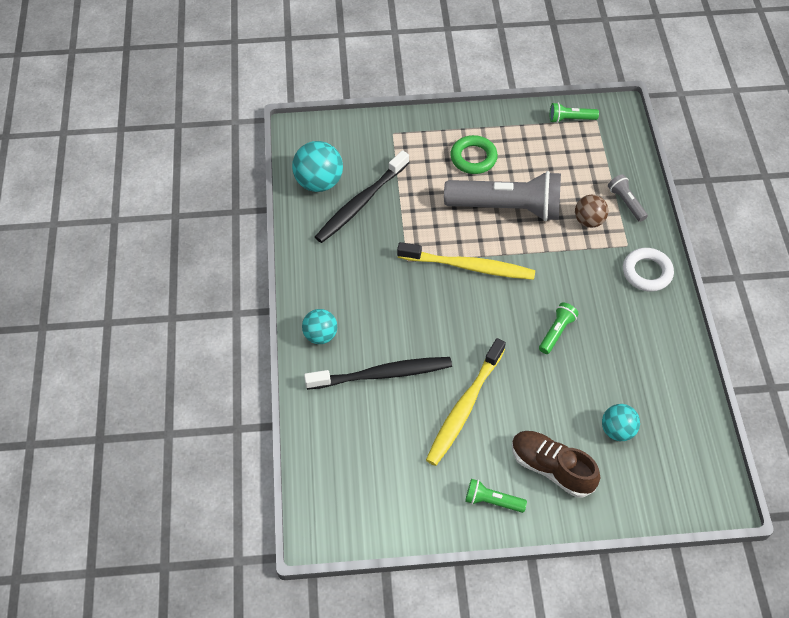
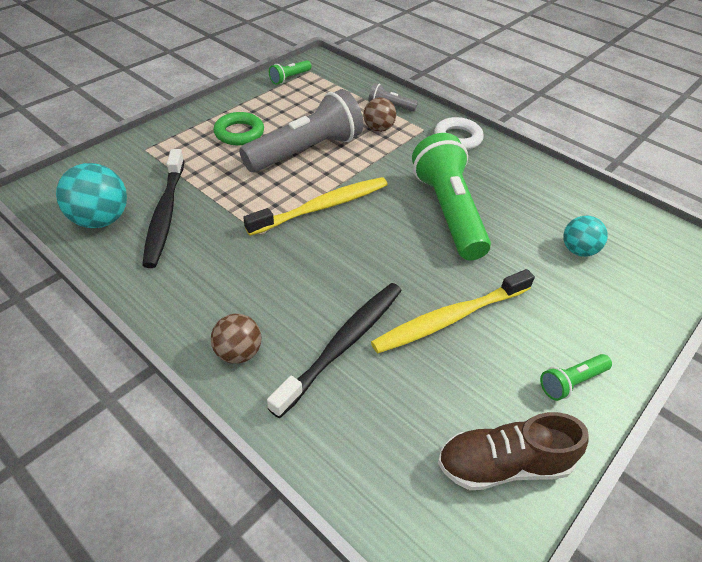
camera: 45 degrees left, 10 degrees down
(320, 335) = (239, 352): turquoise ball -> brown ball
(464, 407) = (450, 318): yellow toothbrush -> yellow toothbrush turned 75 degrees clockwise
(551, 468) = (575, 314): brown shoe -> brown shoe (503, 464)
(556, 332) = (447, 211): green flashlight -> green flashlight, size x2.28

